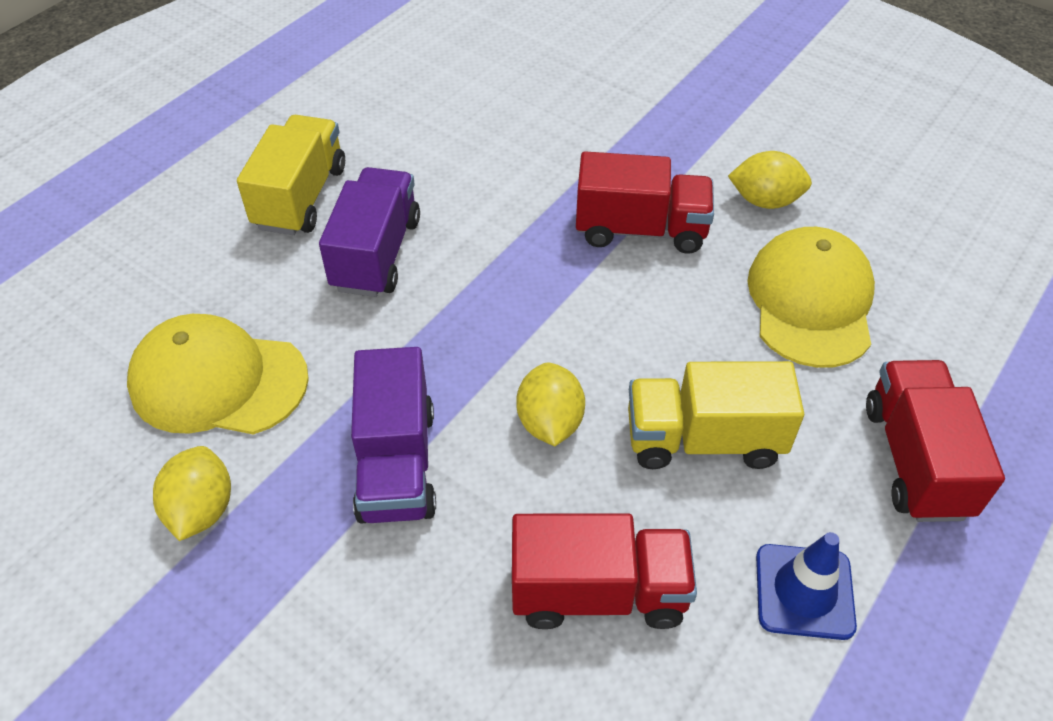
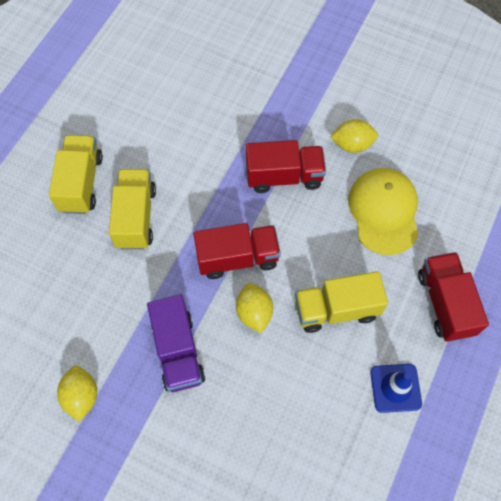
camera: 10 degrees left, 15 degrees up
(218, 381) = (68, 317): yellow cap -> none
(376, 254) = (136, 217): purple truck -> yellow truck
(598, 592) = (295, 406): red truck -> red truck (237, 258)

